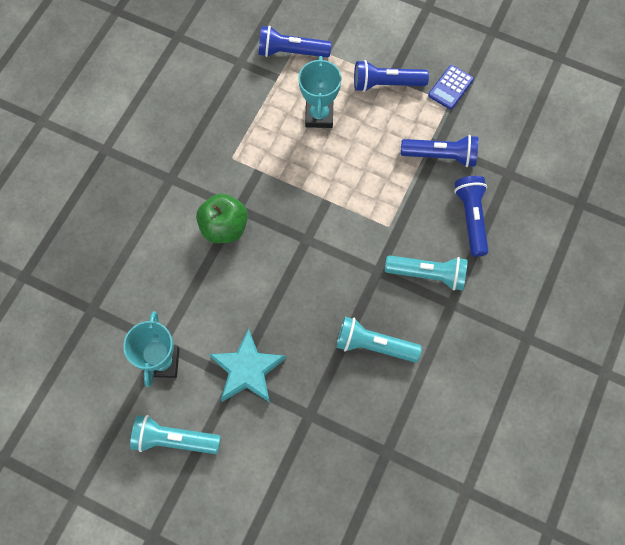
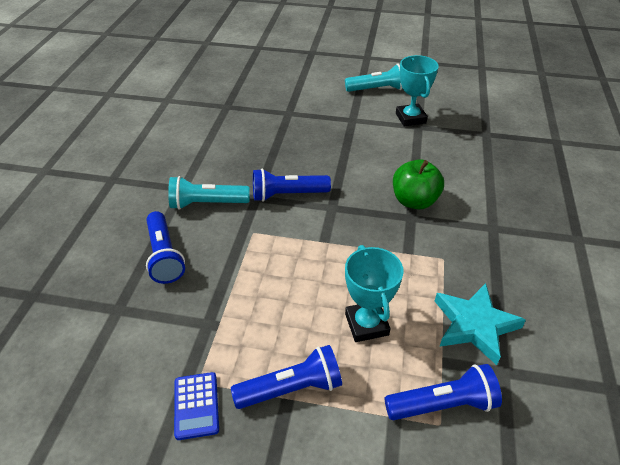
camera: 165 degrees right, 25 degrees down
(247, 369) = (345, 125): turquoise star -> turquoise star (474, 325)
(374, 345) = (248, 153): turquoise flashlight -> none
(441, 156) = (203, 311): blue flashlight -> blue flashlight (287, 194)
(450, 87) = (196, 405): blue calculator -> blue calculator turned 150 degrees clockwise

